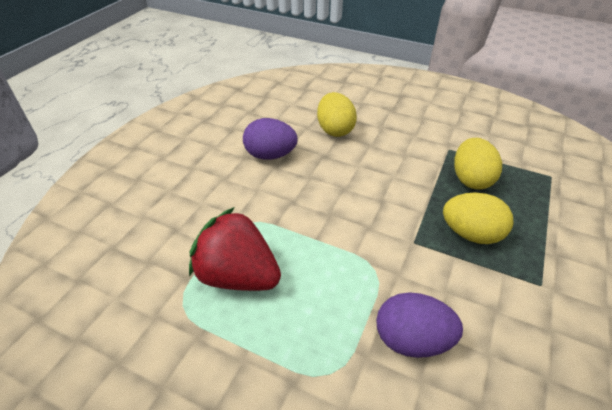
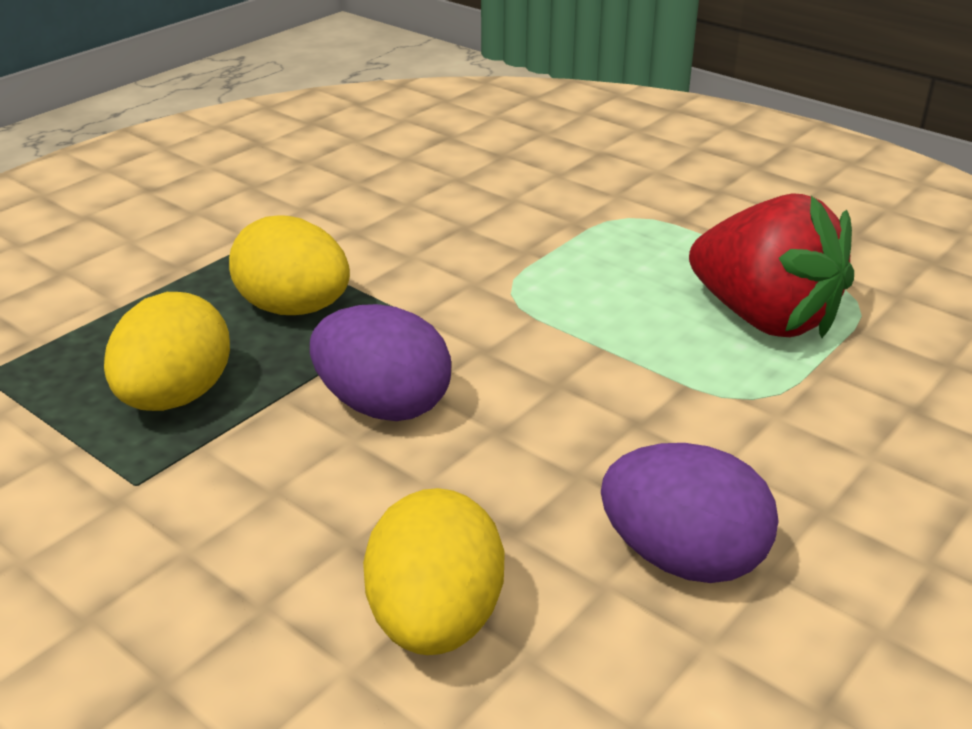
camera: 165 degrees left, 10 degrees down
(411, 339) = (503, 223): purple egg -> purple egg (383, 406)

